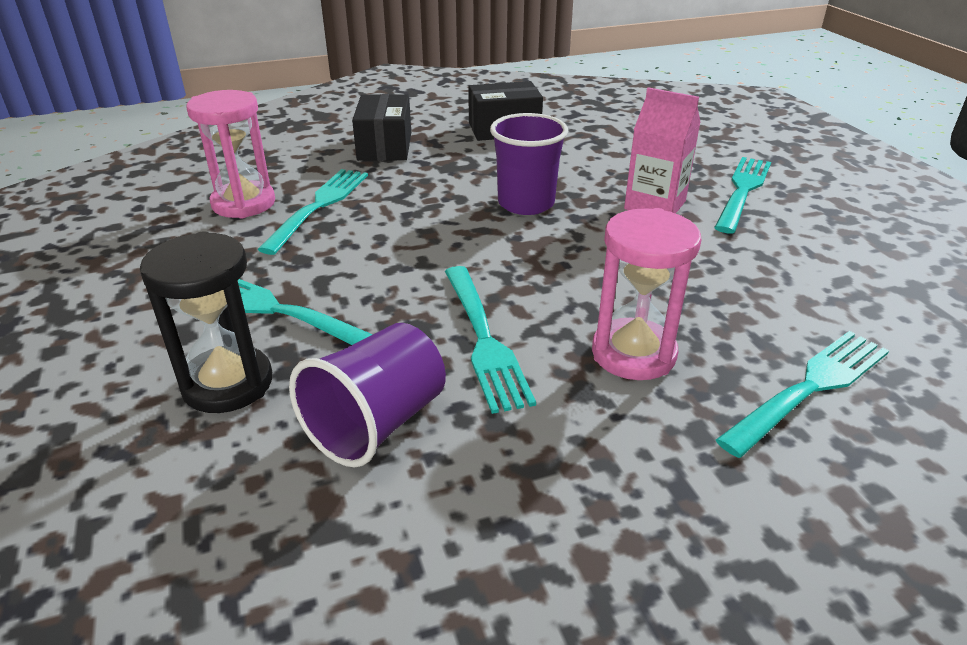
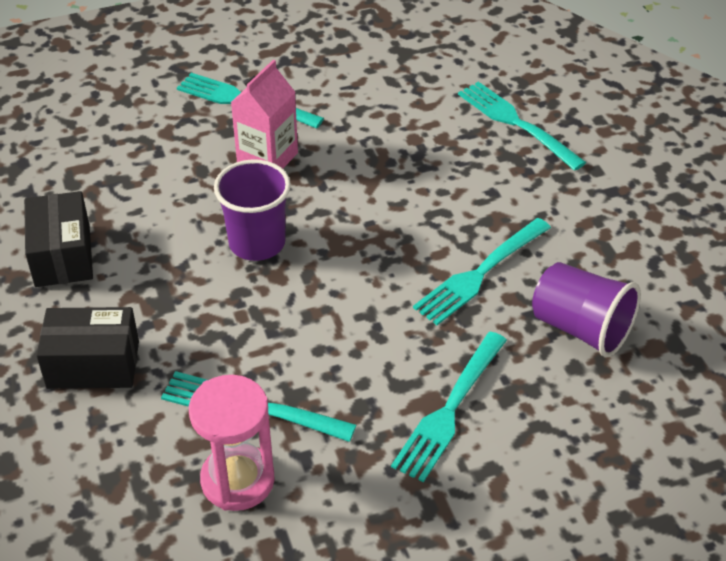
camera: 90 degrees left, 10 degrees up
(228, 383) = (551, 423): black hourglass -> none
(484, 339) = (480, 273): turquoise fork -> turquoise fork turned 150 degrees clockwise
(633, 353) = (489, 196): pink hourglass -> none

